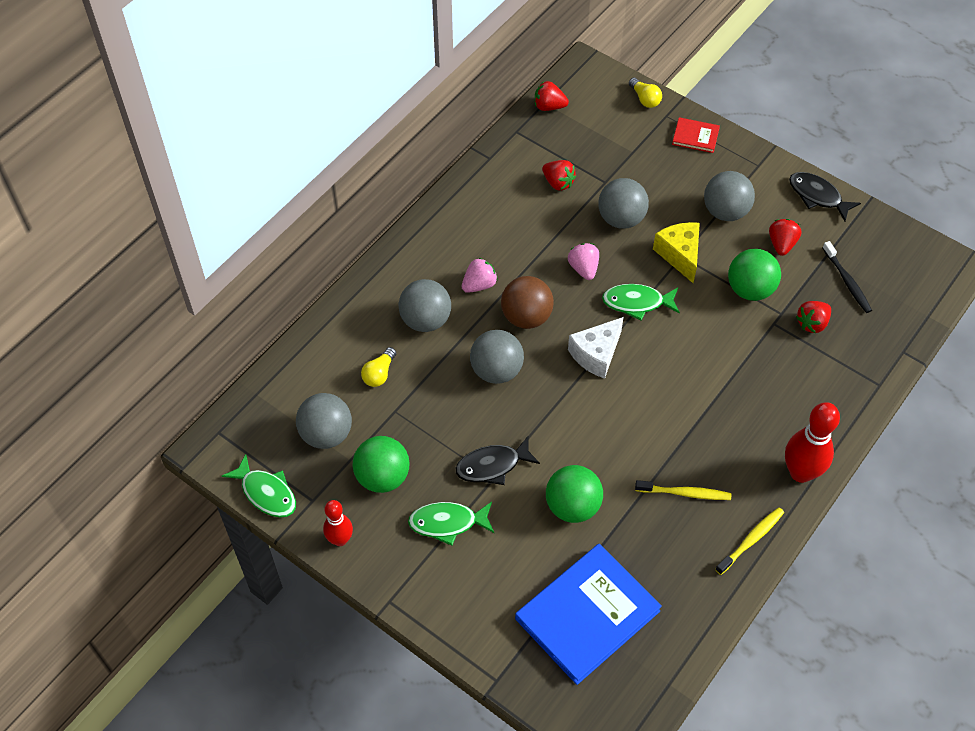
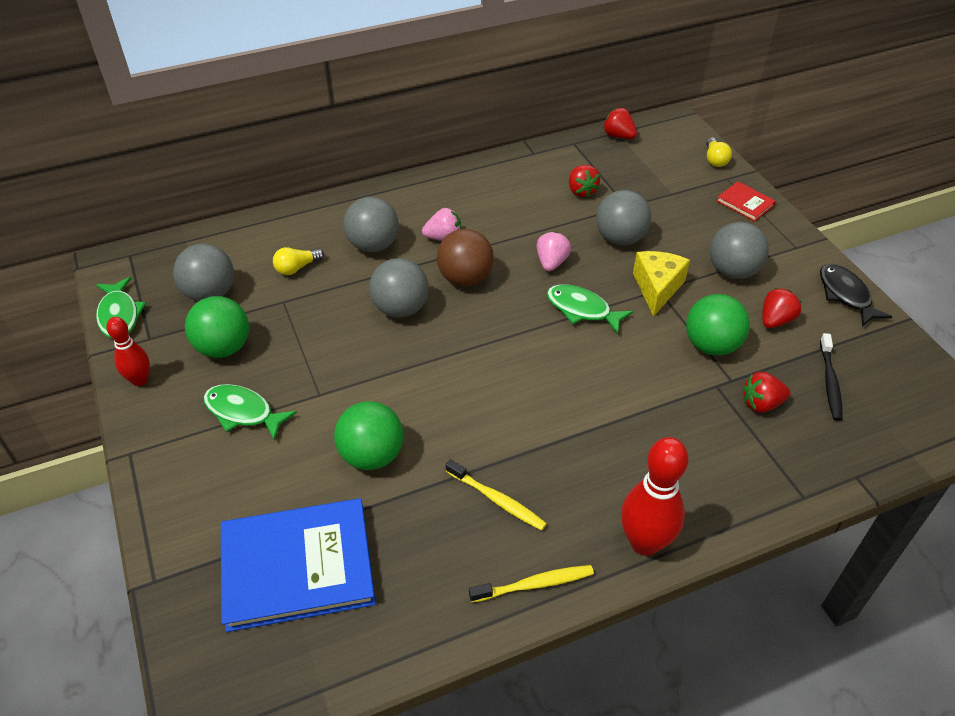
camera: 30 degrees right, 10 degrees down
(492, 466) = (327, 384): black fish -> none
(596, 354) = (506, 335): white cheese -> none

